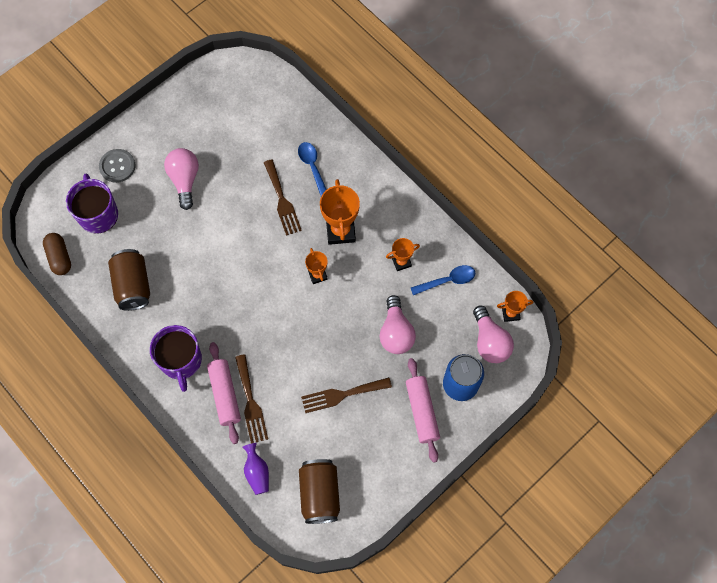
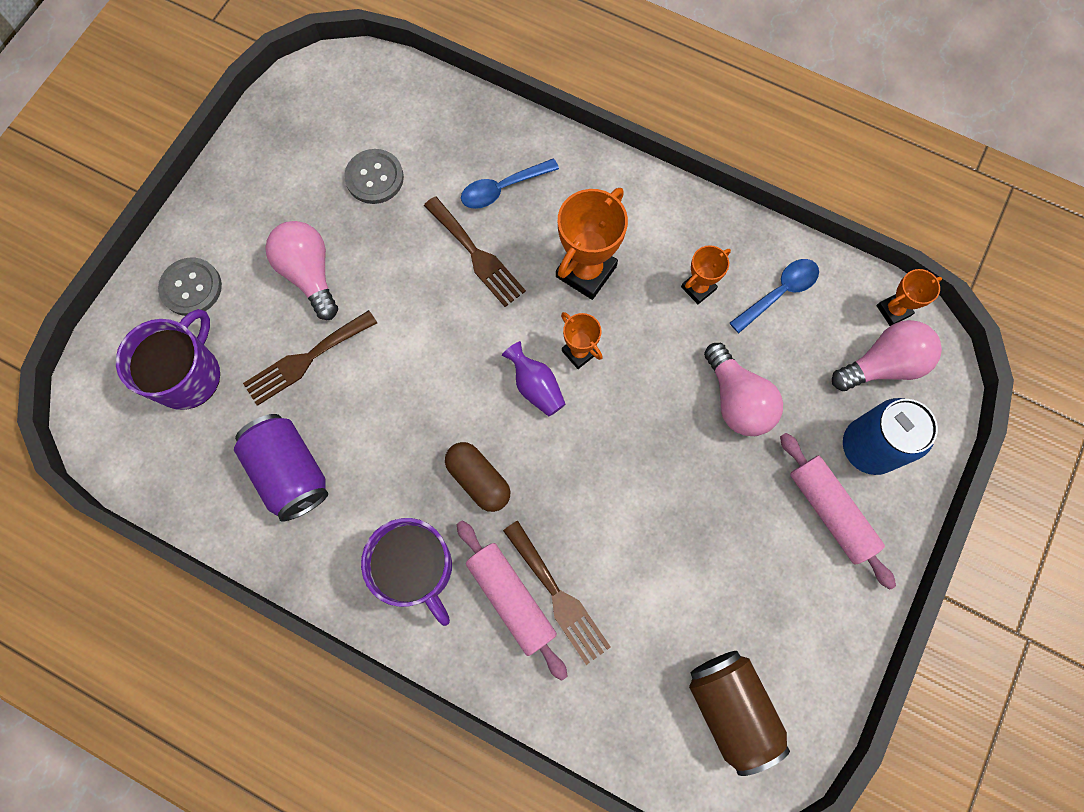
camera: 20 degrees left, 5 degrees up
(60, 257) = (149, 468): brown capsule -> brown capsule (478, 479)
(98, 214) = (188, 375): purple mug -> purple mug turned 60 degrees clockwise
(133, 285) = (290, 472): brown can -> purple can
(242, 137) = (374, 178): none -> grey button
(257, 472) = (615, 710): purple vase -> purple vase (535, 386)
(312, 167) = (502, 188): blue spoon -> blue spoon turned 75 degrees counterclockwise
(340, 231) = (586, 271): orange trophy -> orange trophy turned 60 degrees clockwise
(342, 394) = (697, 529): brown fork -> brown fork (307, 359)
(489, 342) = (882, 364): pink light bulb -> pink light bulb turned 75 degrees counterclockwise

